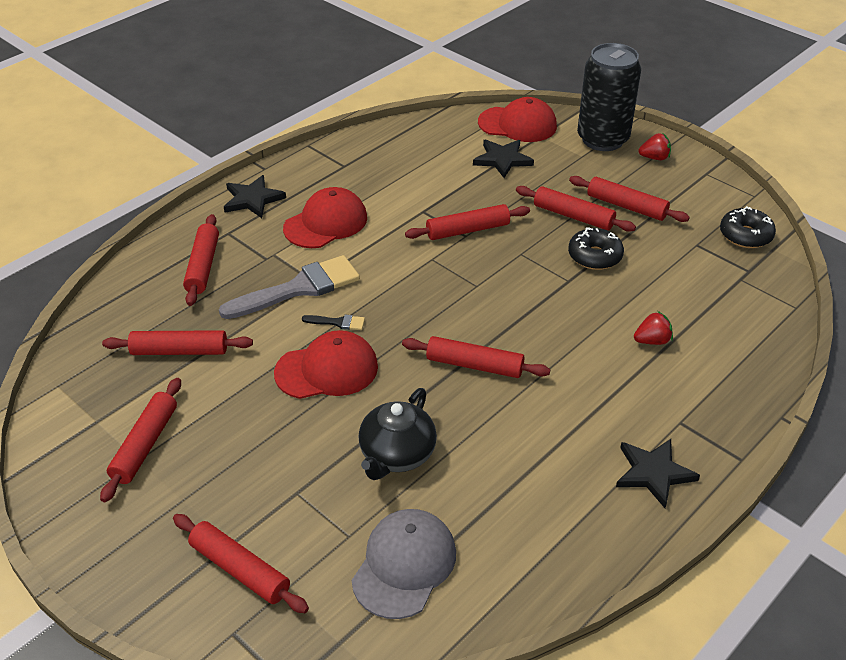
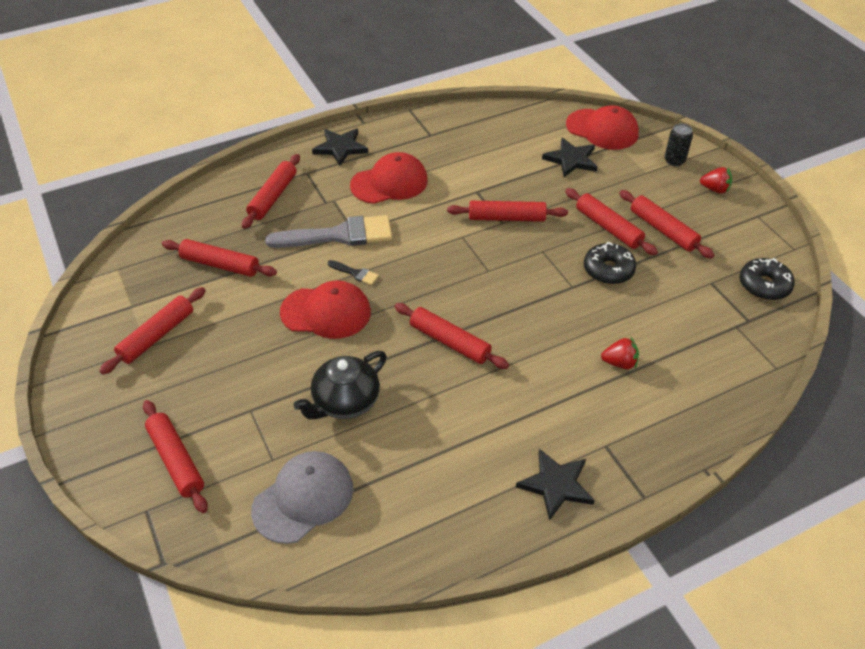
camera: 20 degrees right, 5 degrees up
(602, 139) = (674, 161): black can -> black can, size x0.43

